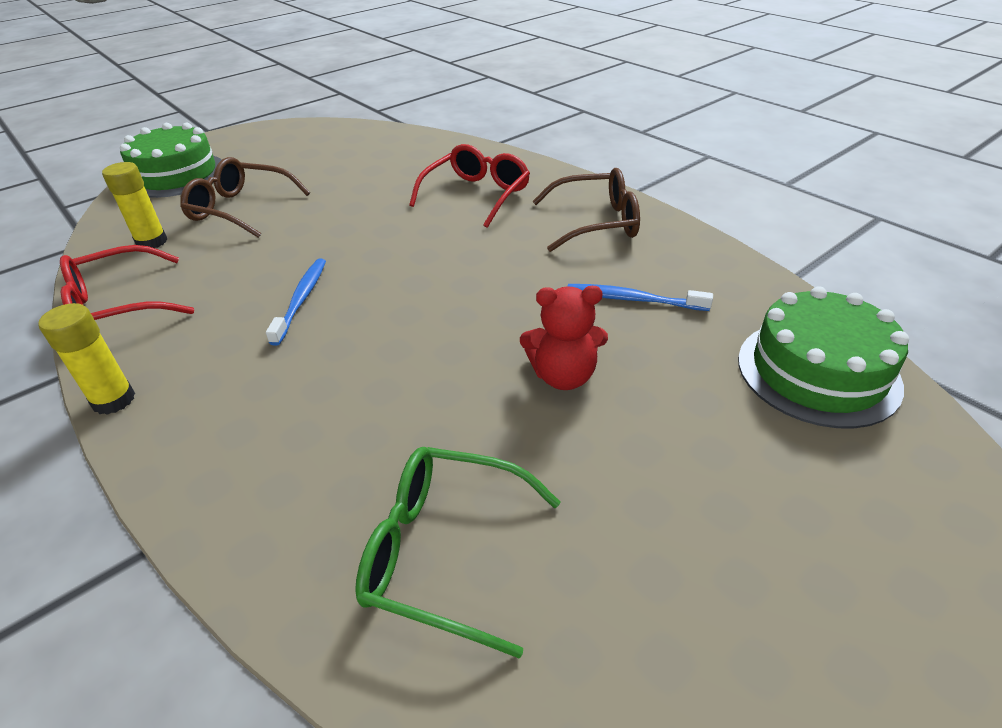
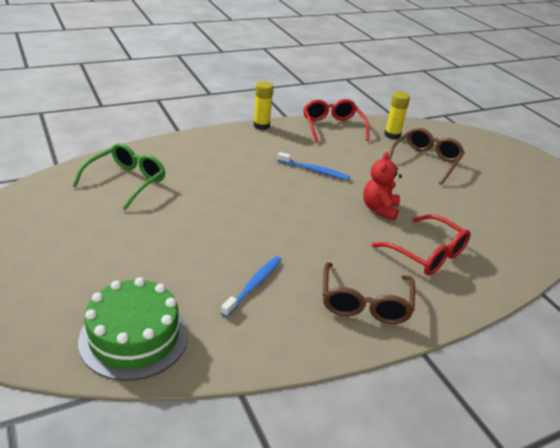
camera: 100 degrees right, 5 degrees down
(176, 175) = (479, 144): green cake -> none
(563, 376) = (200, 235): red teddy bear -> red teddy bear (379, 209)

